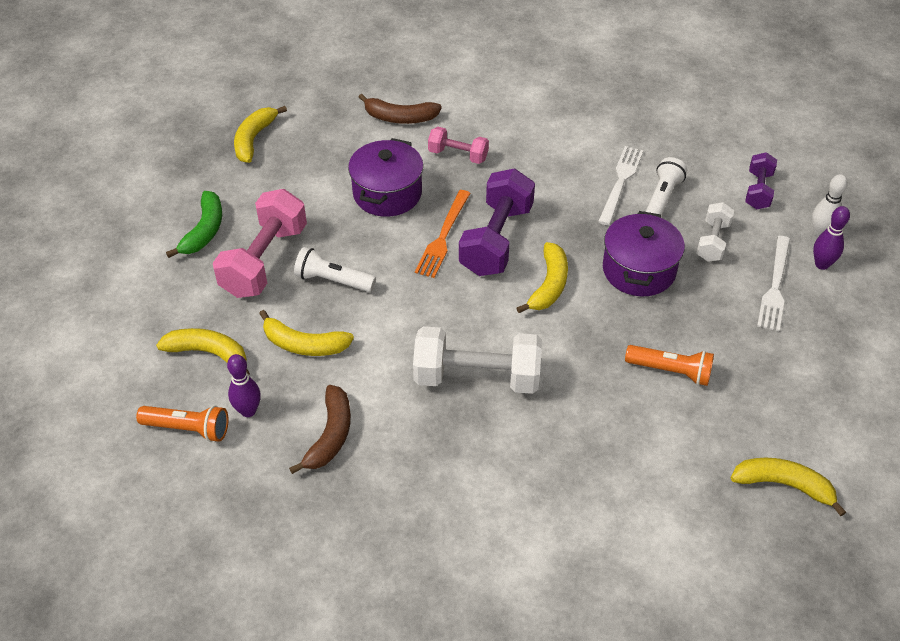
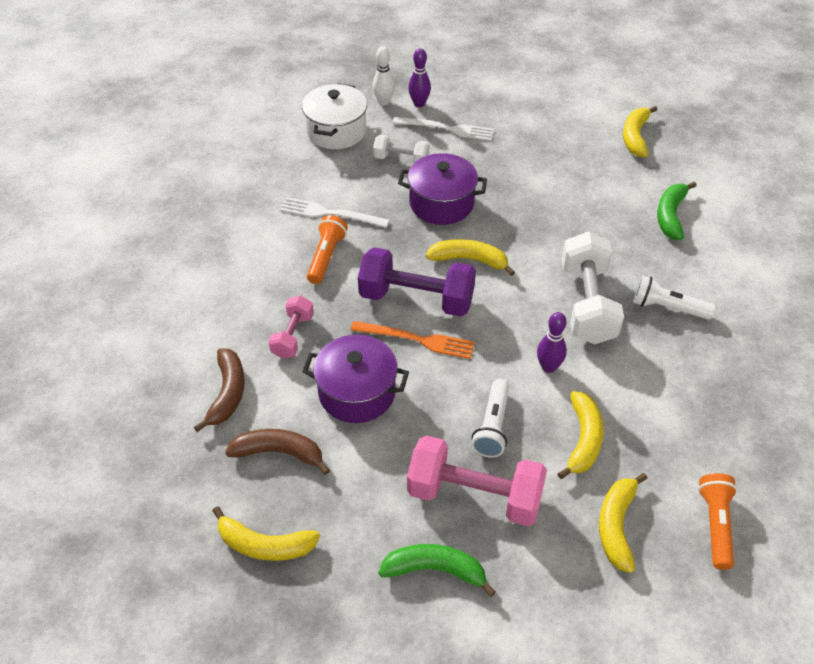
camera: 95 degrees left, 0 degrees up
(248, 411) = (677, 475): purple bowling pin -> purple bowling pin (548, 367)
(330, 435) = (683, 403): brown banana -> brown banana (279, 453)
(622, 491) = (670, 215): none -> green banana
(661, 199) = (351, 188): white flashlight -> white flashlight (668, 308)
(670, 371) = (548, 187): orange flashlight -> orange flashlight (326, 257)
(758, 190) = (336, 131): purple dumbbell -> white pot

